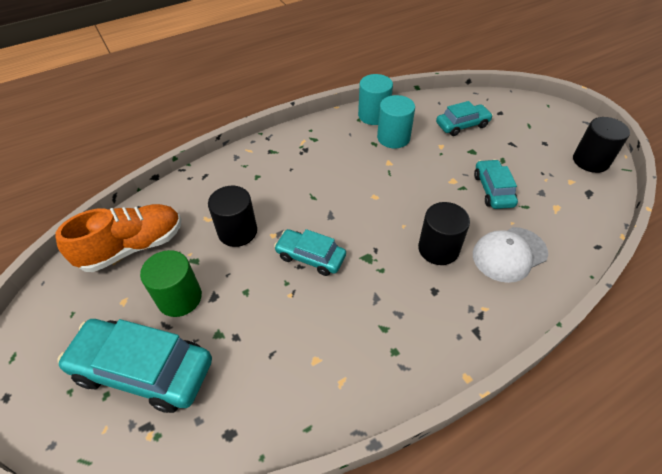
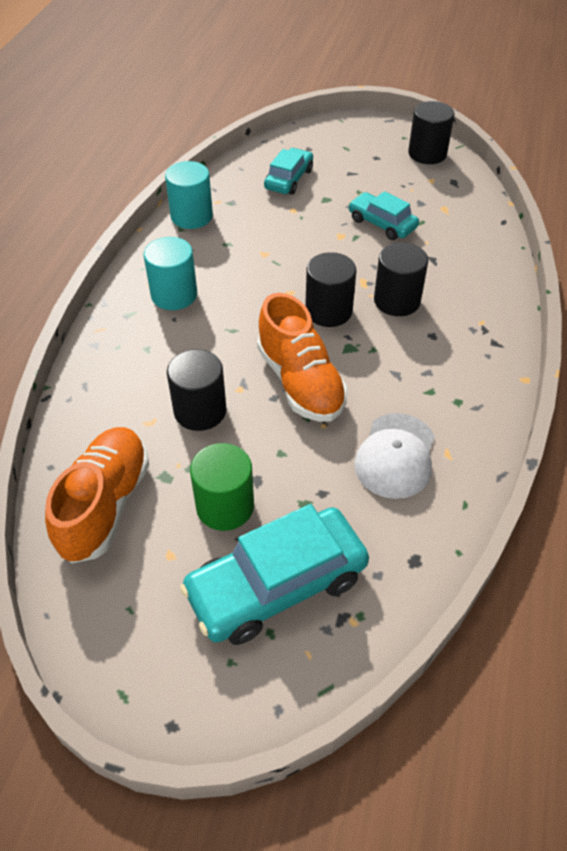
camera: 45 degrees left, 0 degrees up
(310, 257) = (300, 382): turquoise car -> orange shoe
(383, 224) = (328, 311): none -> black cylinder
(393, 138) = (239, 227): turquoise cylinder -> turquoise cylinder (174, 295)
(509, 254) = (452, 268): white cap -> white cap (395, 456)

